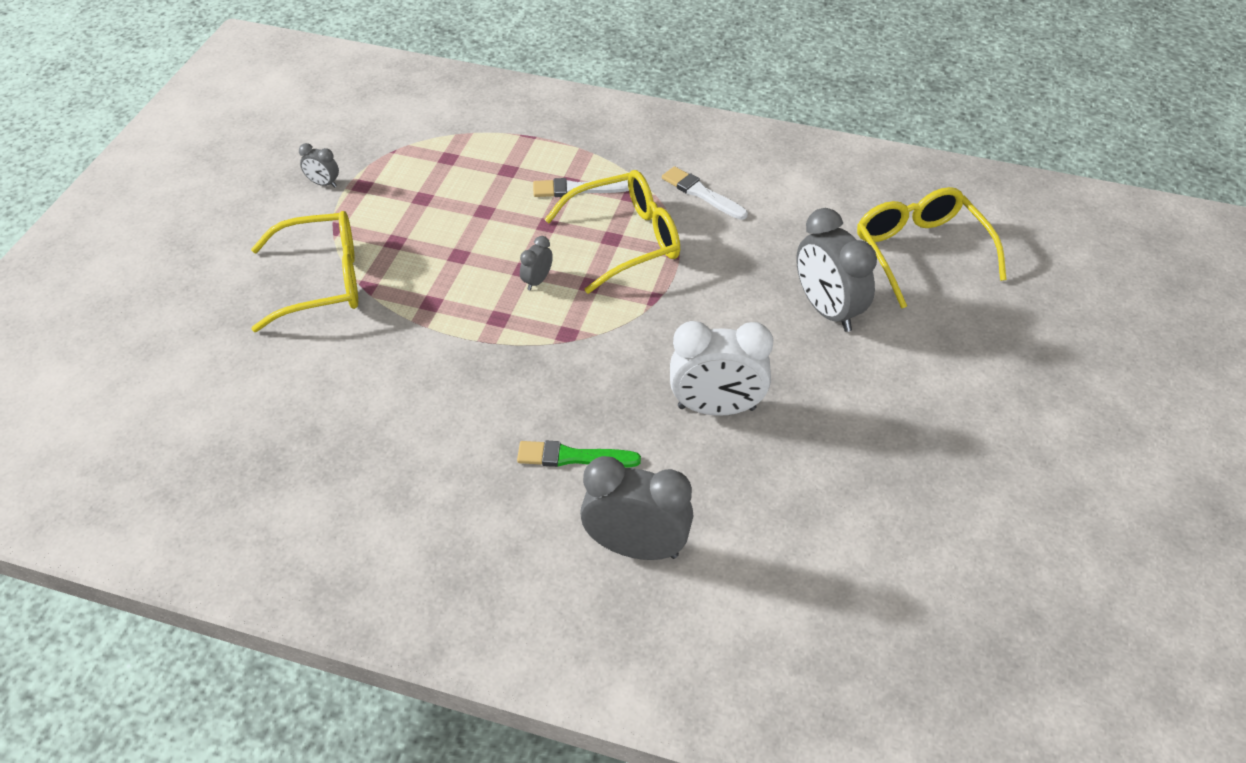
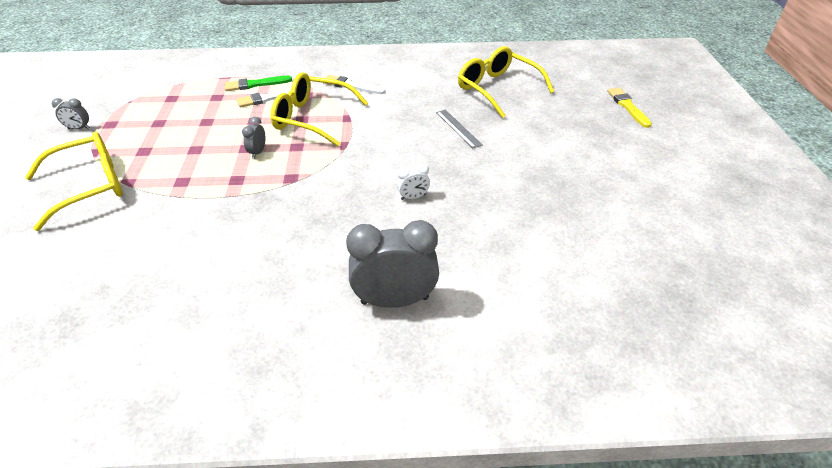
camera: 20 degrees left, 5 degrees down
(573, 457) = (323, 252): green brush -> green brush (255, 84)
(626, 240) = (312, 118): yellow glasses -> yellow glasses turned 120 degrees counterclockwise
(716, 408) = (413, 197): white clock -> white clock, size x0.46
(827, 310) = (458, 128): grey clock -> grey ruler
(1114, 336) = (628, 106): none -> yellow brush

